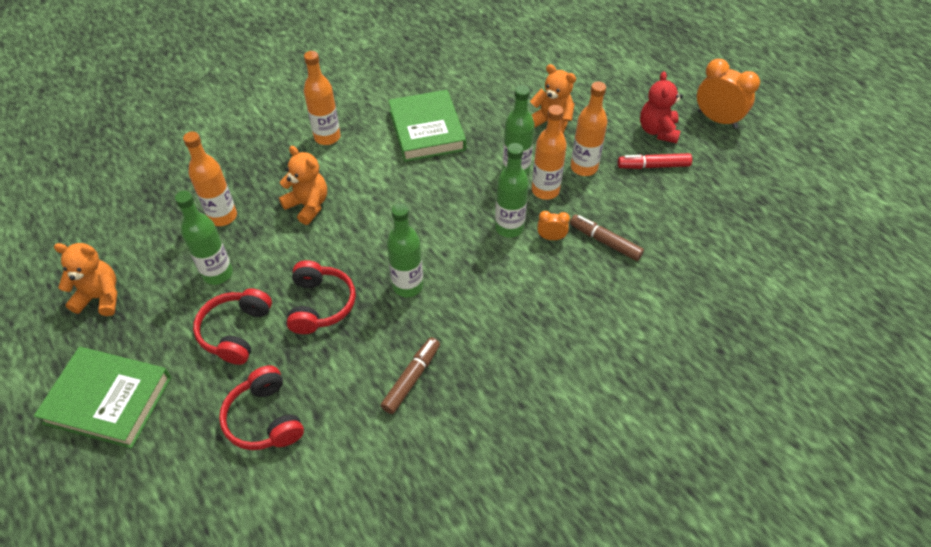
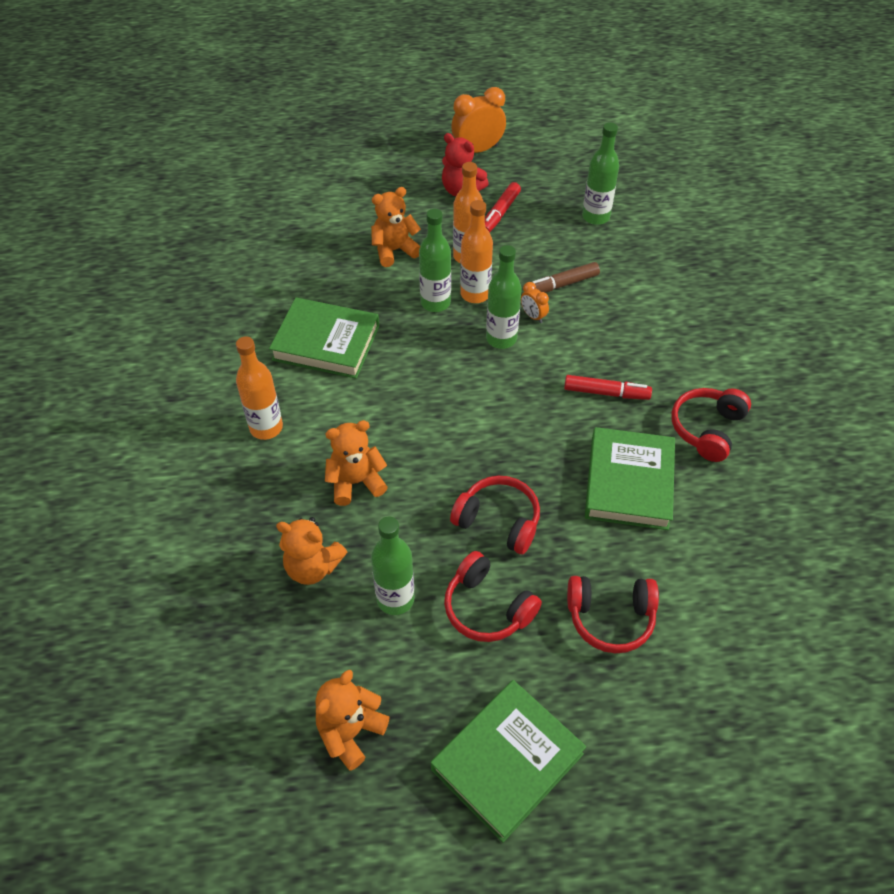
camera: 60 degrees left, 0 degrees up
(222, 216) = (312, 567): orange bottle -> orange teddy bear
(408, 286) = (520, 442): green bottle -> green bottle (595, 217)
(411, 378) = (628, 483): brown marker -> green book
(502, 323) = (606, 393): none -> red marker
(513, 417) = (707, 429): none -> red headphones
(551, 237) = (533, 316): orange clock -> orange clock turned 75 degrees counterclockwise

